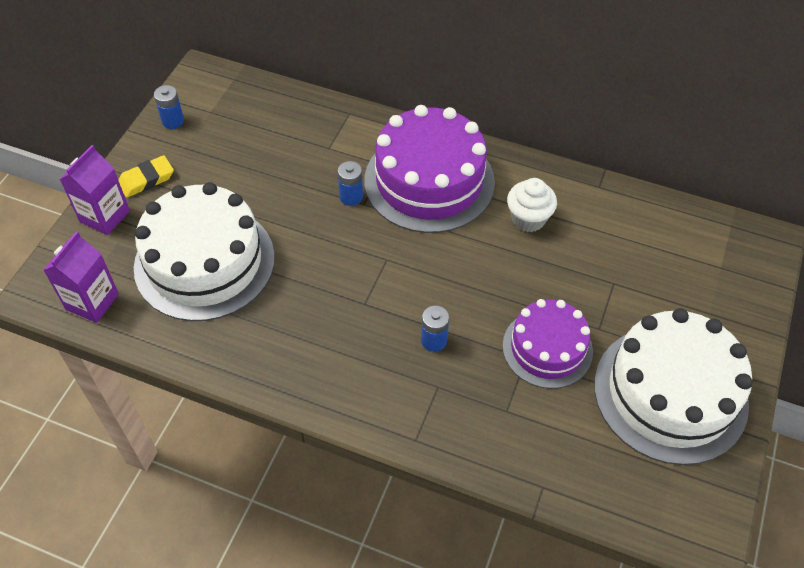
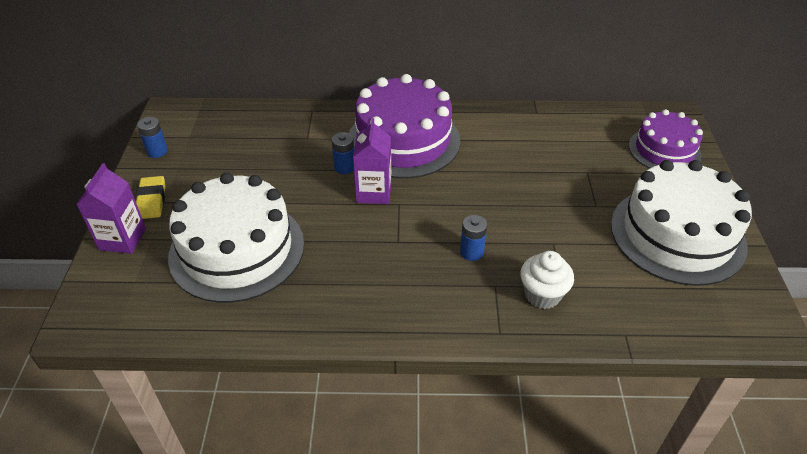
camera: 20 degrees left, 10 degrees down
(92, 301) = (140, 312): purple carton -> purple carton (374, 192)
(146, 179) = (152, 200): yellow eraser -> yellow eraser turned 45 degrees counterclockwise
(528, 219) = (496, 146): white cupcake -> white cupcake (542, 295)
(547, 348) = (565, 231): purple cake -> purple cake (664, 150)

